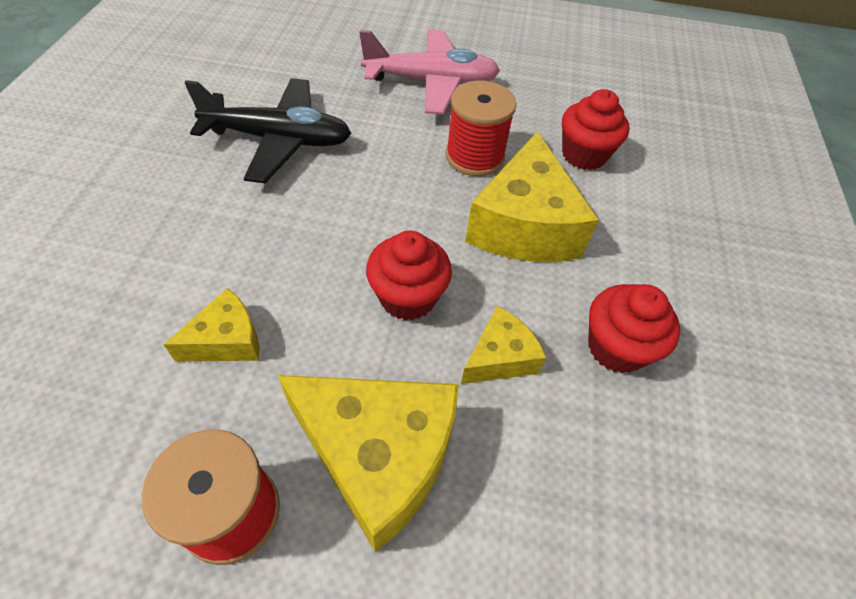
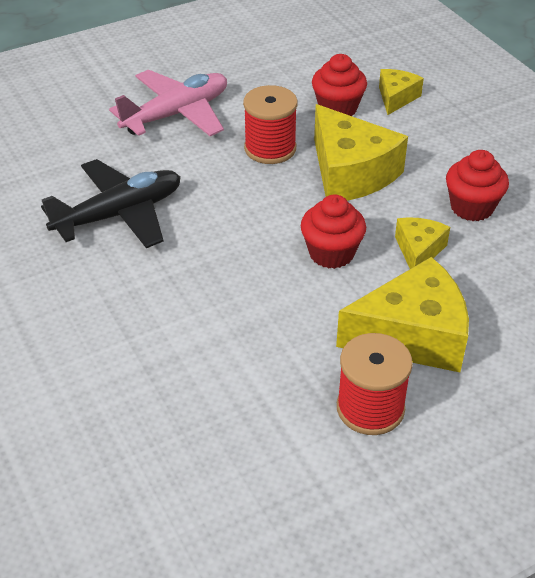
camera: 35 degrees left, 10 degrees down
(227, 340) = (255, 342): yellow cheese -> yellow cheese (396, 98)

